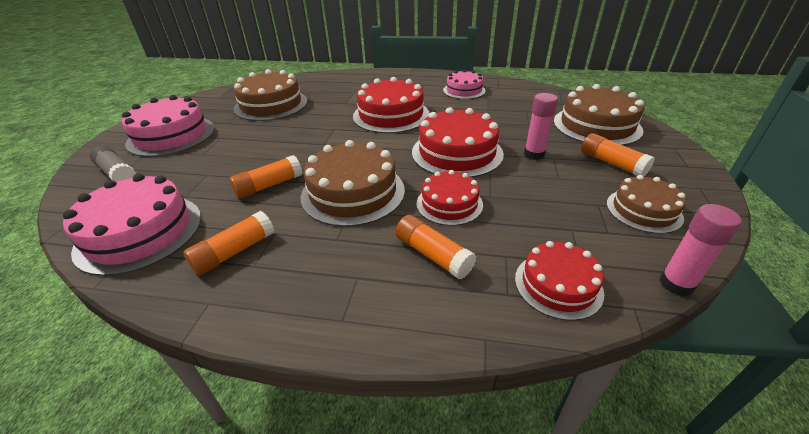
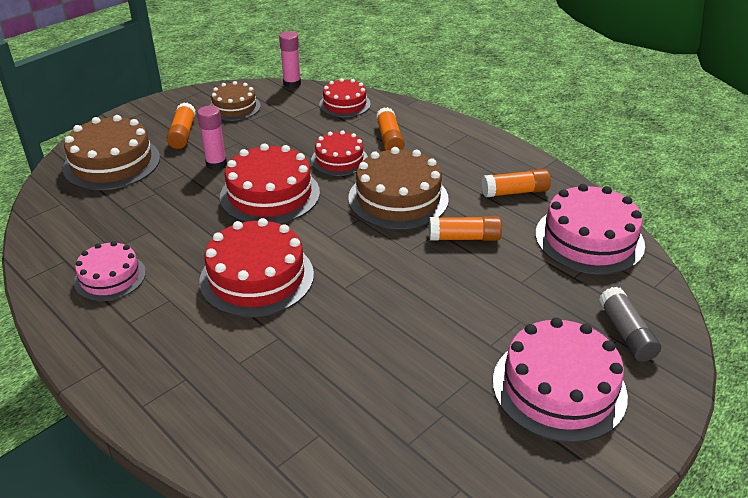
camera: 145 degrees left, 0 degrees up
(271, 105) = (384, 397): brown cake -> none

